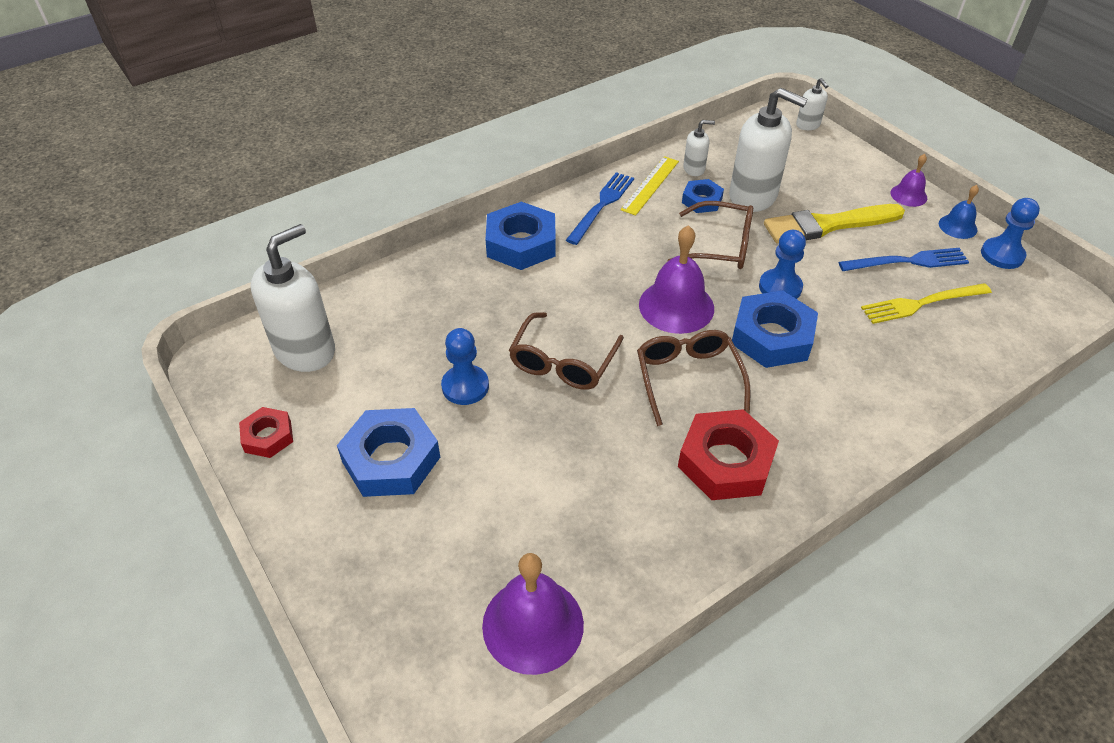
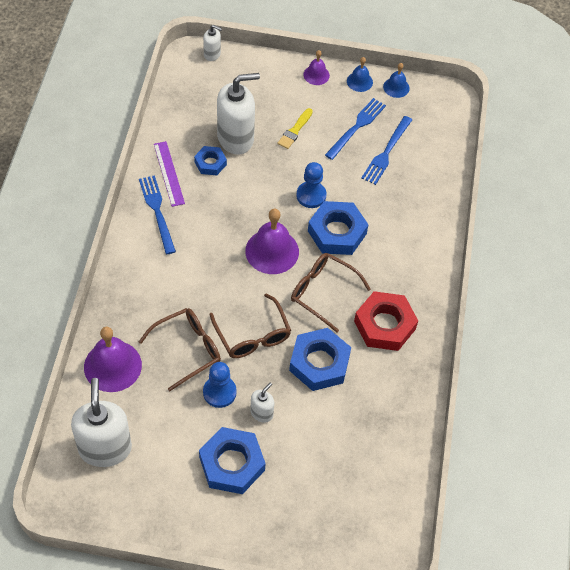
camera: 50 degrees left, 10 degrees up
(268, 436) = (153, 510): red nut -> none
(521, 243) = (141, 276): blue nut -> blue nut (319, 363)
(533, 624) = (386, 478): purple bell -> purple bell (112, 366)
(650, 185) = (169, 173): yellow ruler -> purple ruler
(694, 169) = (181, 141): white soap dispenser -> white soap dispenser (262, 413)
(720, 246) = (254, 190): brown glasses -> brown glasses (187, 349)
(827, 225) = (295, 130): yellow brush -> yellow brush, size x0.53
(920, 304) = (386, 153): yellow fork -> blue fork
(1002, 255) = (396, 87): blue pawn -> blue bell

